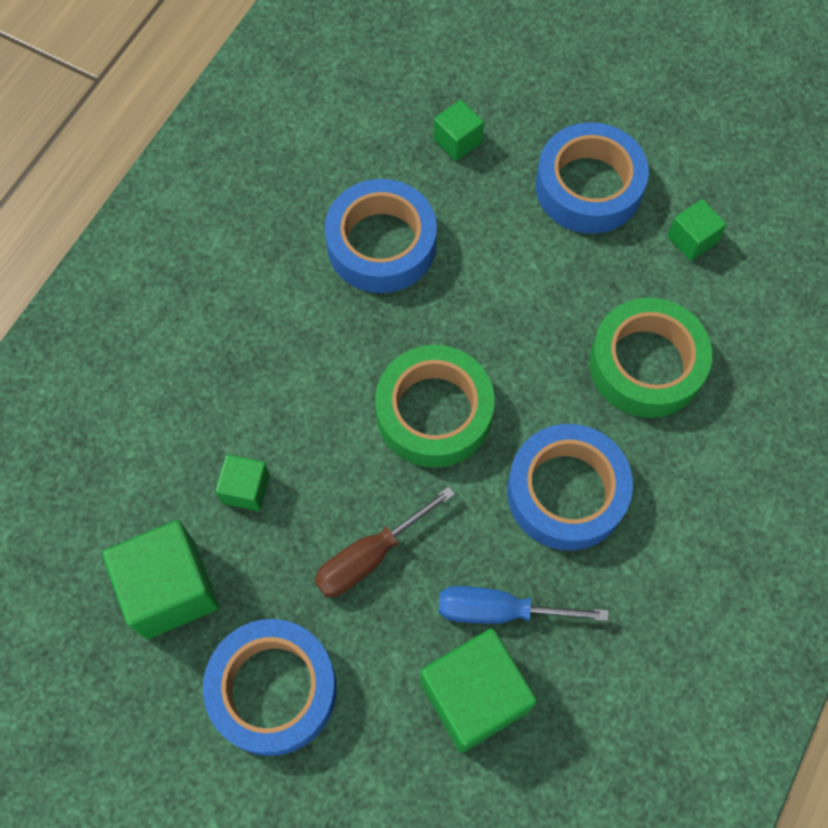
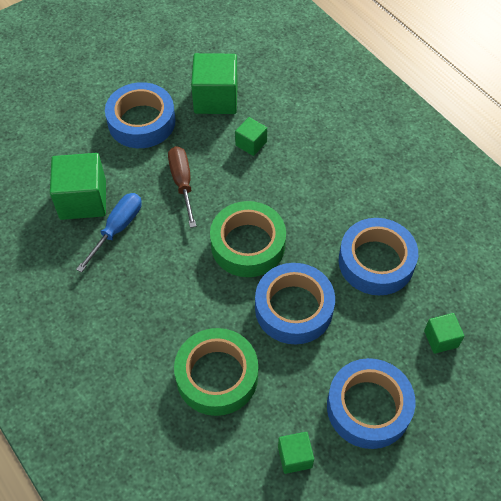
camera: 115 degrees right, 10 degrees down
(566, 492) = (161, 290): blue tape -> blue tape (294, 308)

